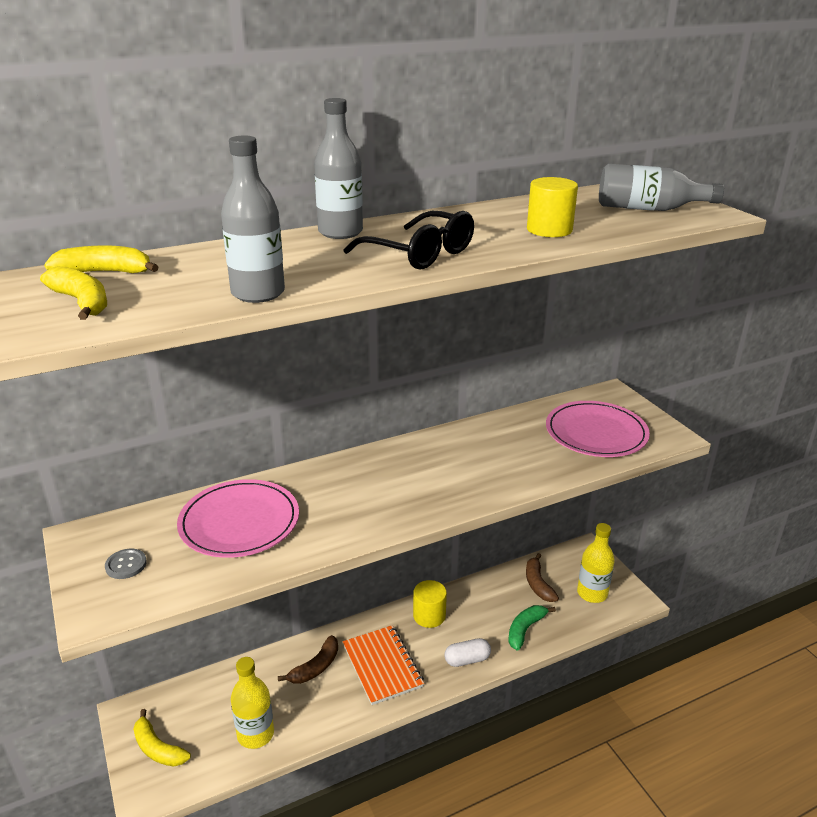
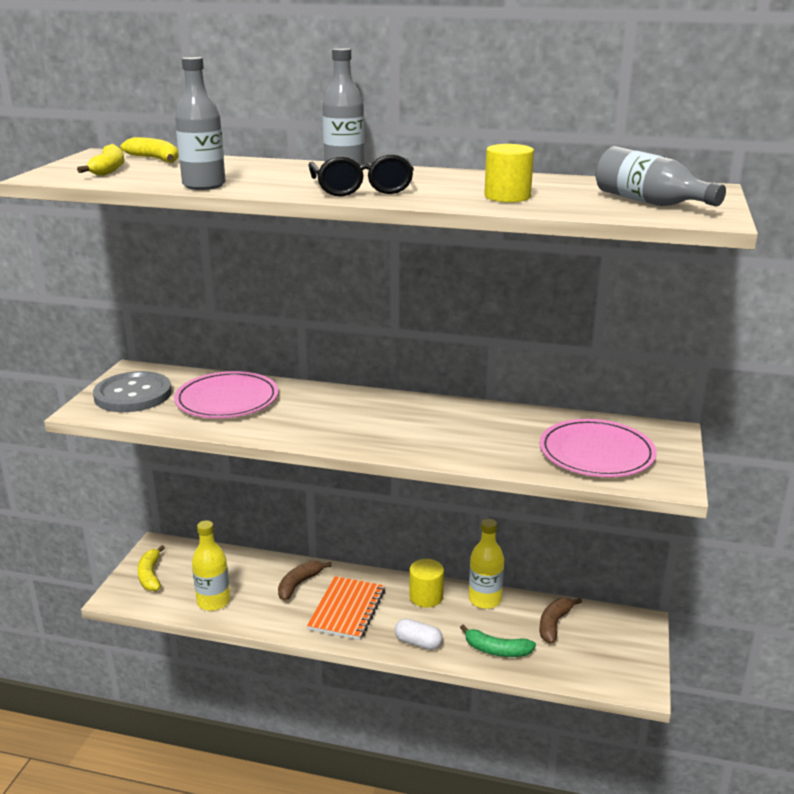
camera: 40 degrees right, 5 degrees down
(126, 565) = (133, 394): grey button -> grey button, size x2.41
(315, 667) = (299, 584): brown banana -> brown banana turned 135 degrees clockwise
(525, 629) = (496, 650): green banana -> green banana turned 150 degrees counterclockwise
(592, 593) = (600, 658): yellow bottle -> yellow bottle (485, 600)

